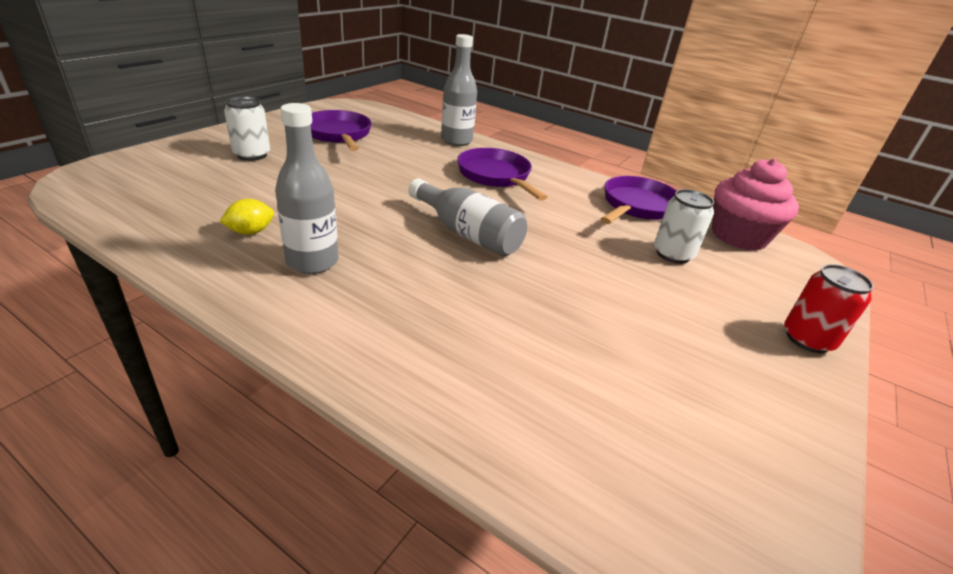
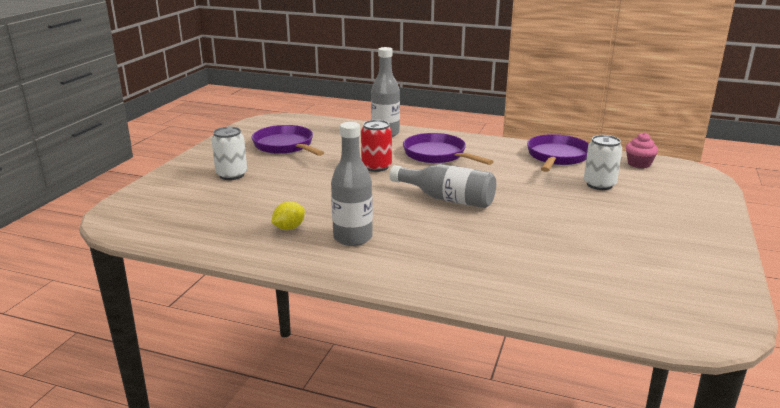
camera: 10 degrees left, 10 degrees down
(738, 236) = (639, 164): pink cupcake -> pink cupcake, size x0.53
(807, 339) = (709, 218): red can -> red can (376, 167)

